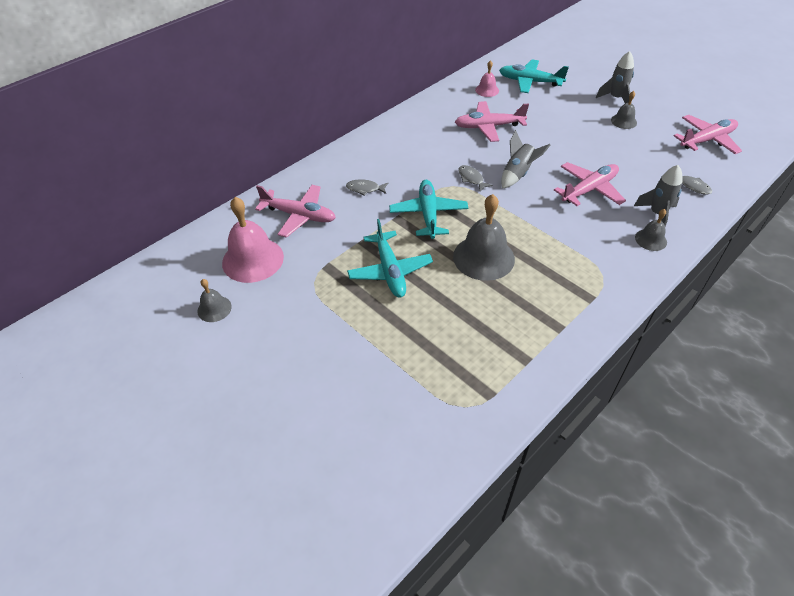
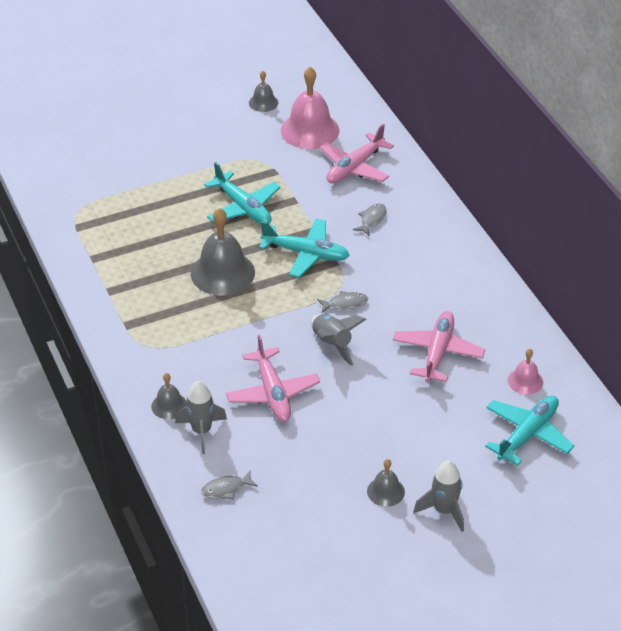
camera: 110 degrees right, 5 degrees down
(390, 271) = (243, 208): turquoise plane -> turquoise plane turned 135 degrees counterclockwise
(707, 140) = (301, 558): pink plane -> none

